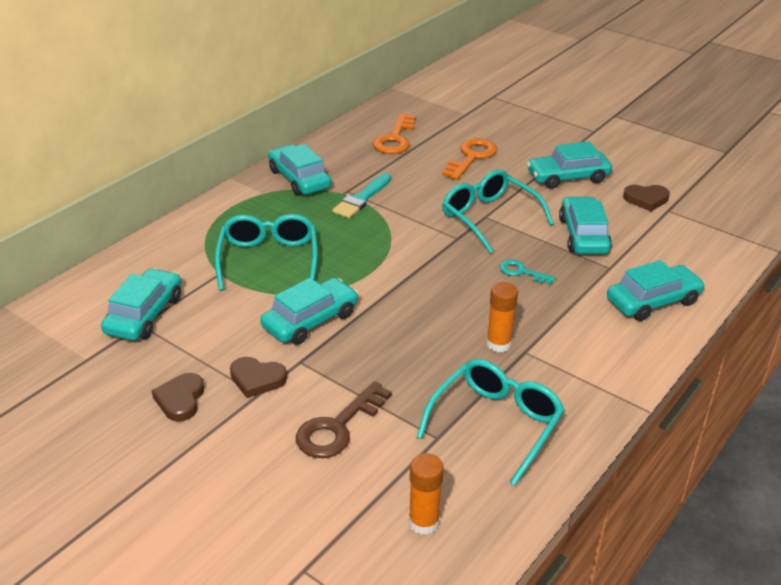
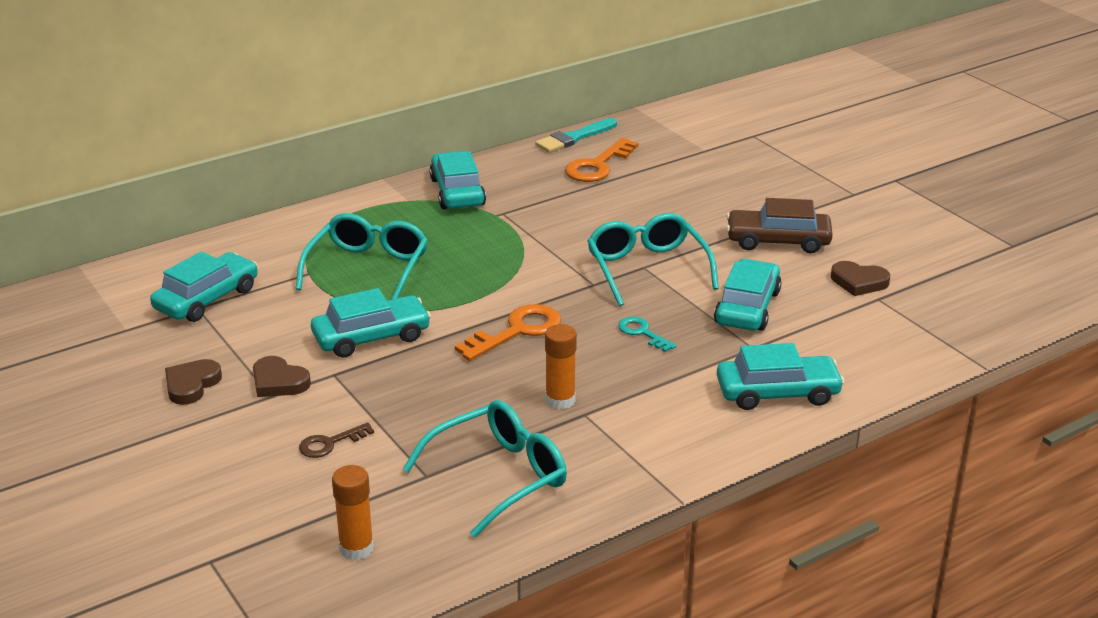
camera: 20 degrees right, 5 degrees down
(338, 427) = (330, 443): brown key -> brown key, size x0.58
(362, 199) = (513, 224): turquoise brush -> turquoise brush (574, 138)
(471, 157) = (675, 200): orange key -> orange key (517, 331)
(568, 177) = (778, 241): turquoise car -> brown car

